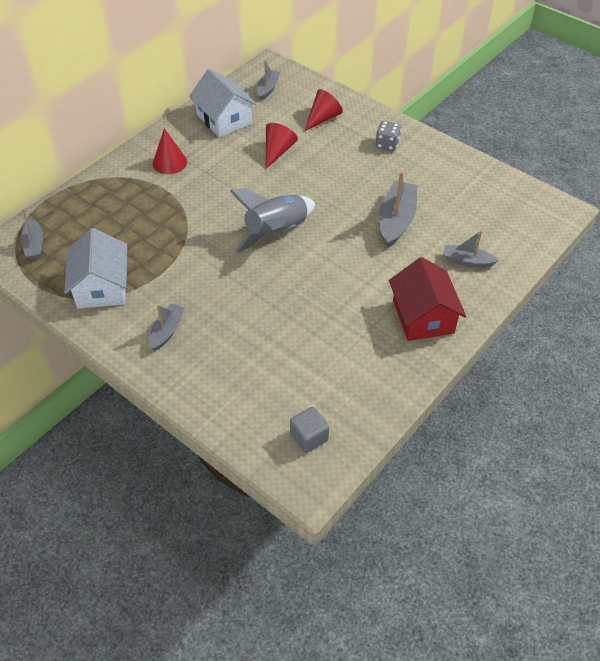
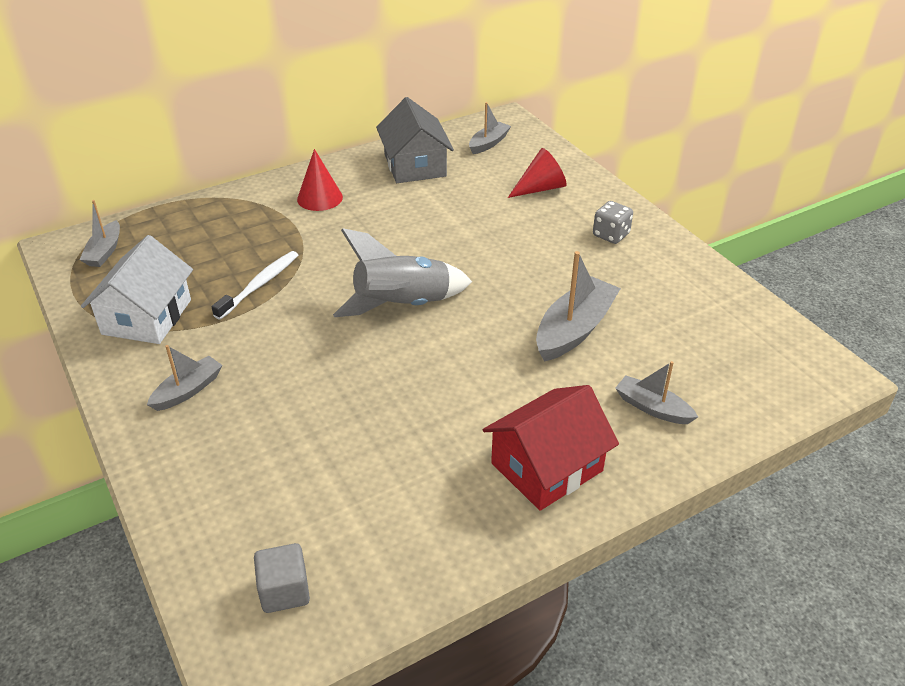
camera: 20 degrees right, 10 degrees down
(168, 242) = (259, 285): none -> white toothbrush
(224, 119) = (415, 165): white house -> grey house
(277, 151) = (460, 213): red cone -> none
(423, 316) = (547, 467): red house -> red house turned 45 degrees clockwise

